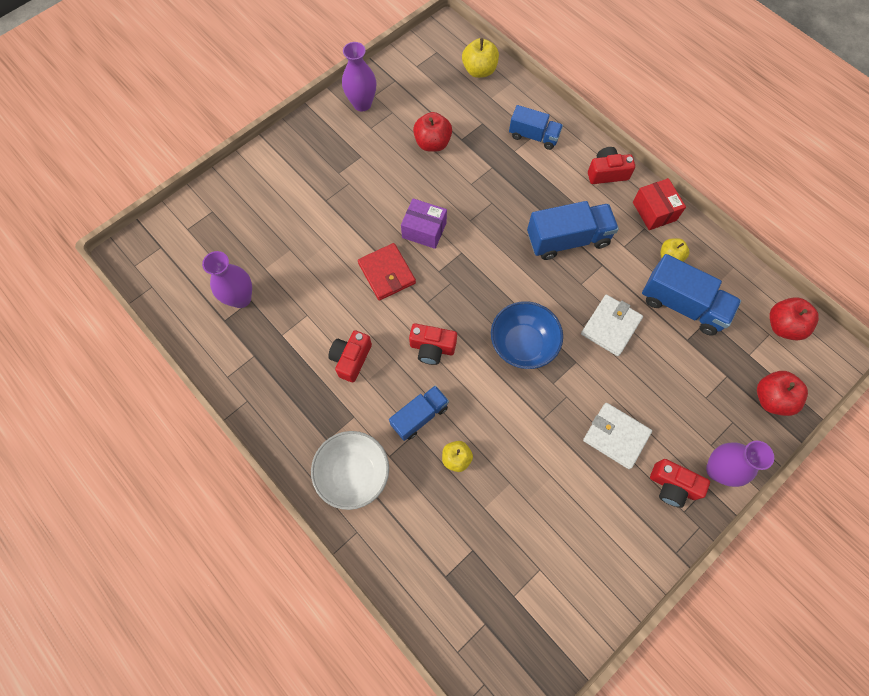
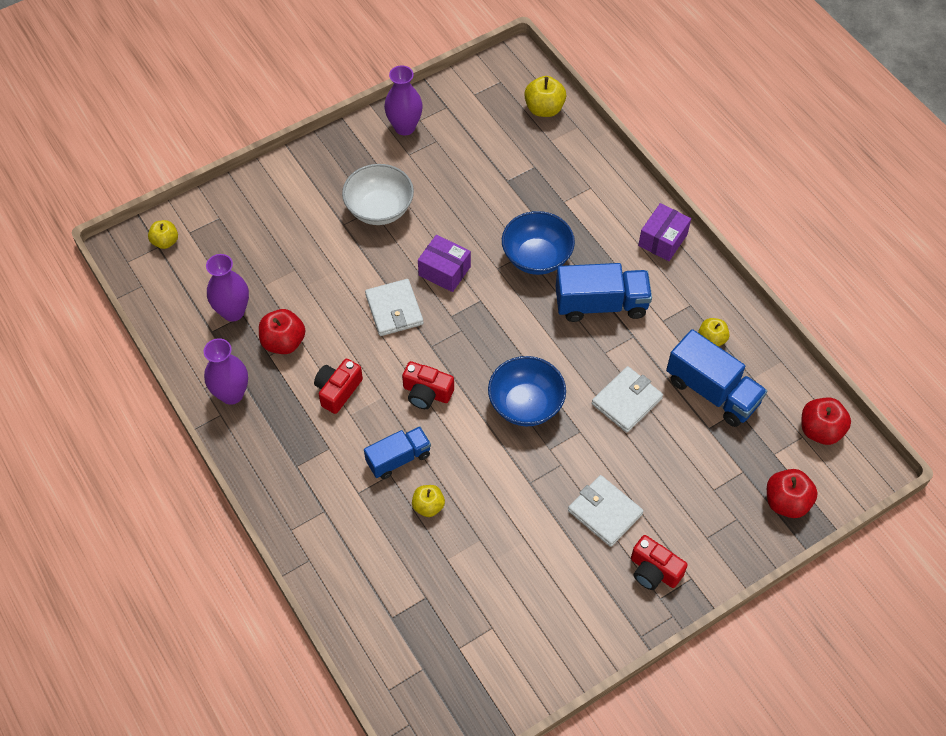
camera: 10 degrees right, 10 degrees down
(166, 241) = (165, 241): none -> yellow apple
(353, 474) = (317, 504): white bowl -> white bowl (379, 209)
(387, 273) = (394, 309): red wallet -> white wallet
(432, 143) = (474, 180): red apple -> red apple (283, 342)
(502, 205) = (536, 257): none -> blue bowl
(533, 136) = (589, 189): blue truck -> none
(607, 173) = (662, 240): red camera -> purple box
(654, 211) = (706, 288): red box -> none
(717, 470) = (707, 563): purple vase -> purple vase (232, 394)

